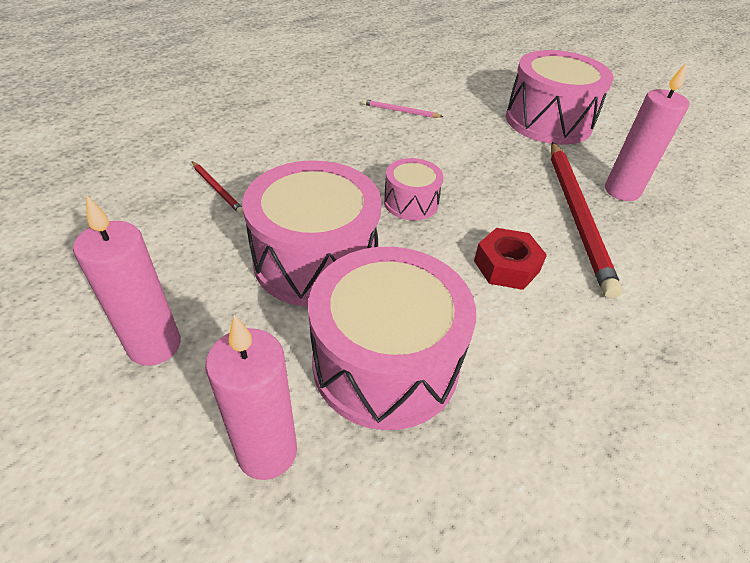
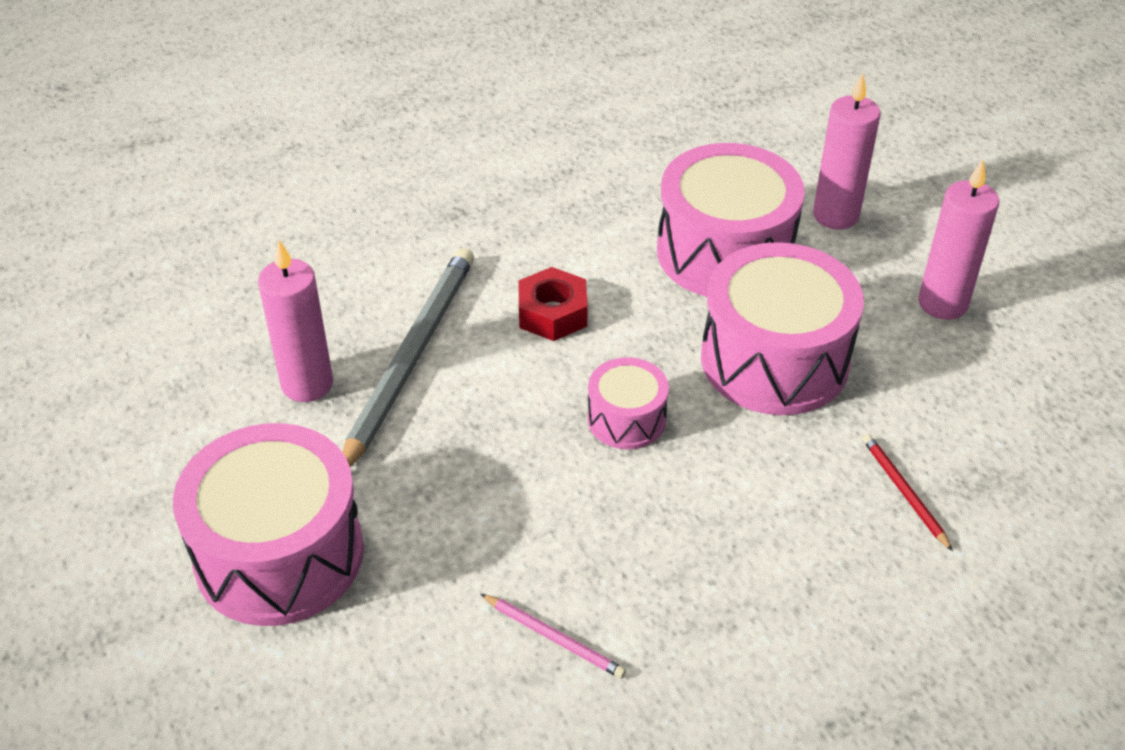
camera: 160 degrees left, 0 degrees up
(577, 215) = (409, 360): red pencil -> grey pencil

